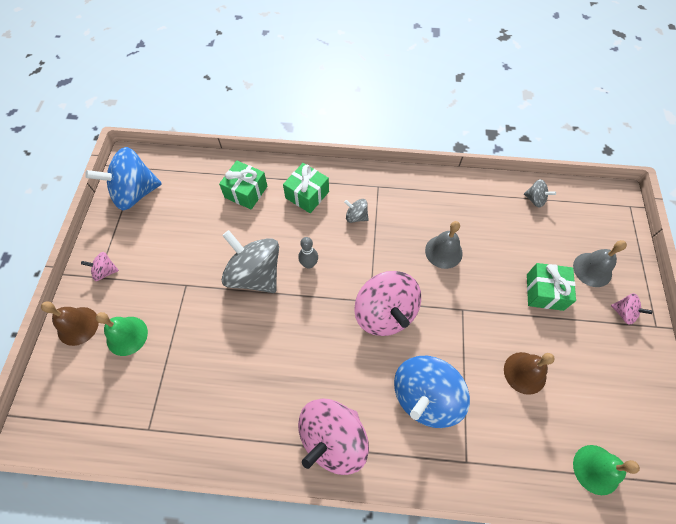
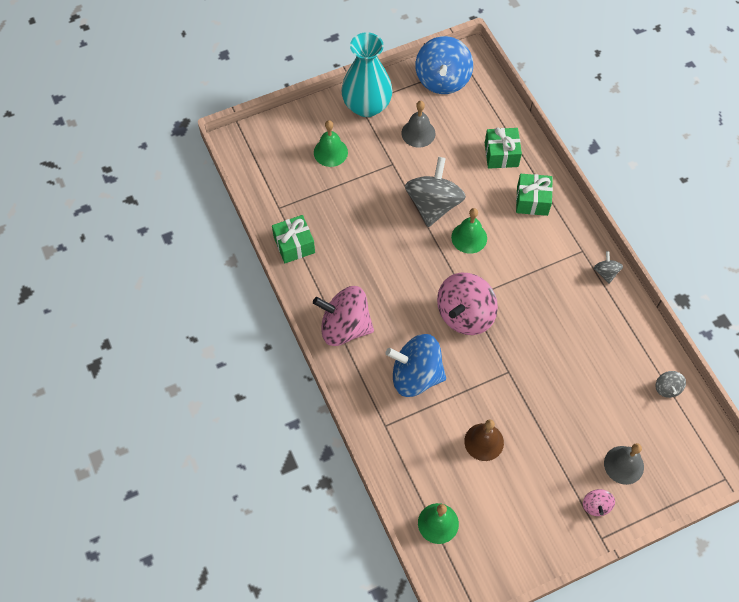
camera: 60 degrees right, 0 degrees up
(78, 326) = (317, 118): brown bell -> none
(105, 271) = (367, 106): pink spinning top -> turquoise vase
(135, 193) = (442, 80): blue spinning top -> blue spinning top turned 120 degrees counterclockwise
(309, 264) = (469, 237): grey bowling pin -> green bell
(356, 216) = (538, 249): grey spinning top -> grey spinning top (605, 272)
(443, 251) = (553, 333): grey bell -> grey bell (418, 133)
(544, 292) = (571, 431): green gift -> green gift (294, 245)

